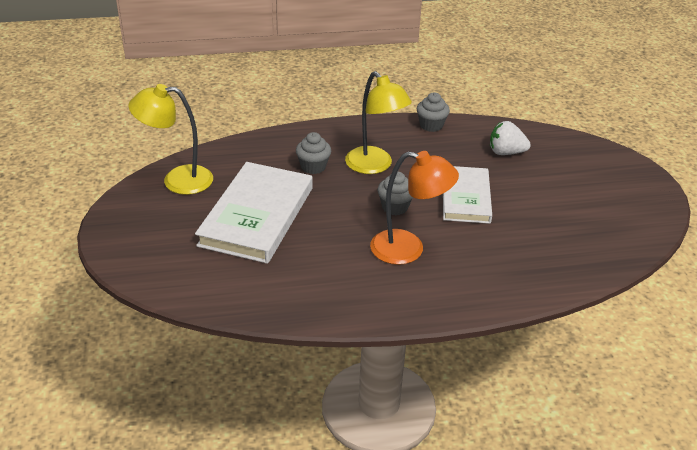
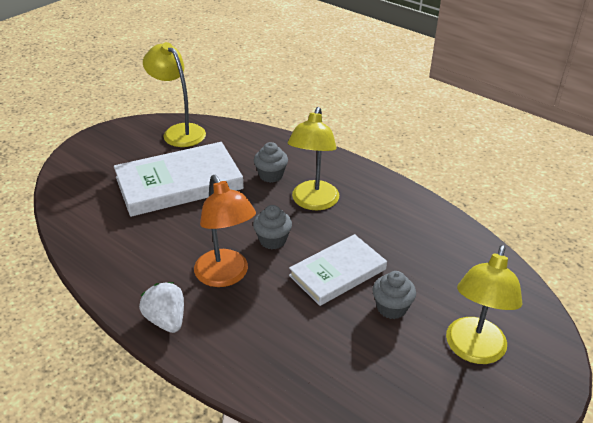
camera: 50 degrees right, 0 degrees up
(431, 125) = (413, 201): grey cupcake -> grey cupcake (391, 308)
(506, 152) = (440, 263): white strawberry -> white strawberry (166, 320)
(595, 187) = (473, 350): none -> yellow lamp

